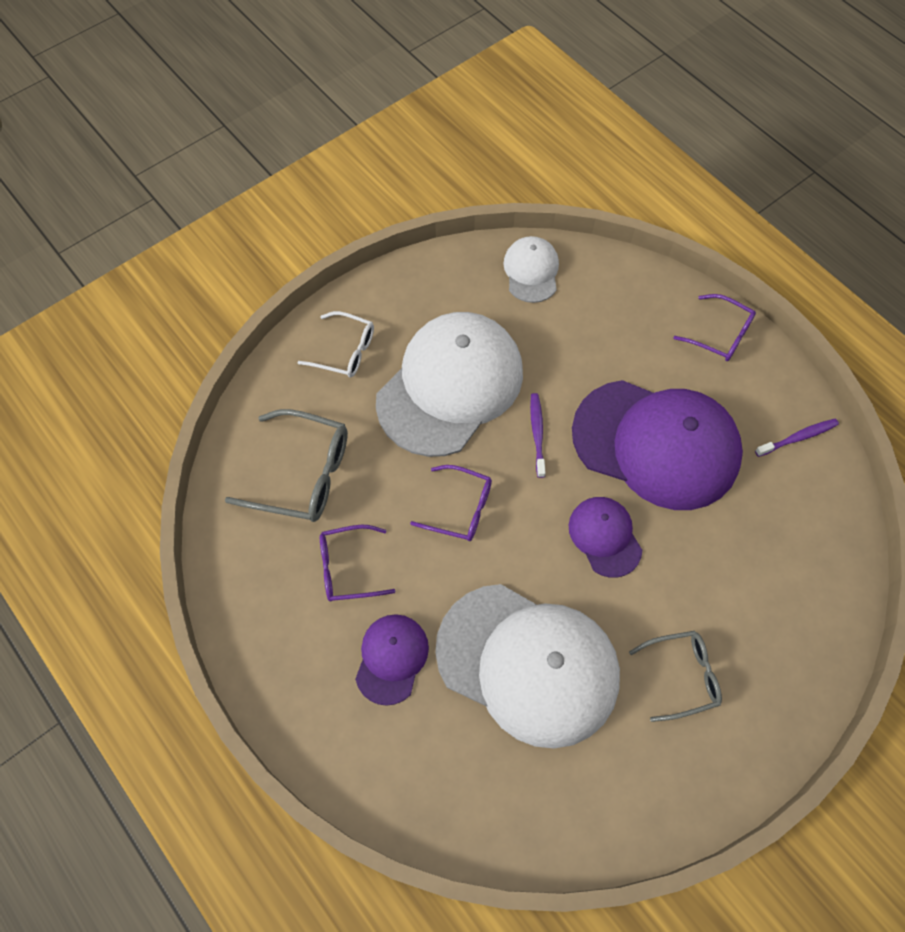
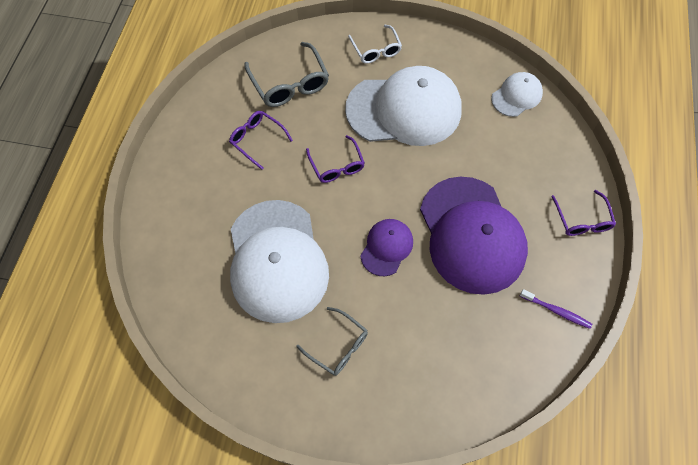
camera: 50 degrees right, 0 degrees up
(391, 658) = (225, 194): purple cap -> none
(537, 433) = (417, 170): purple toothbrush -> none

